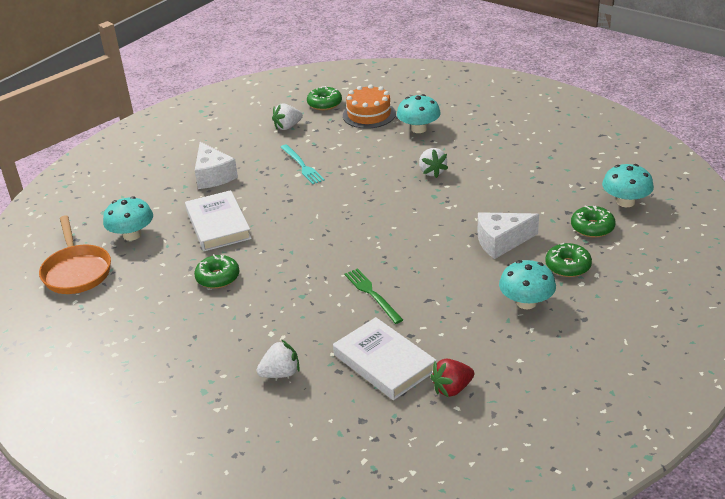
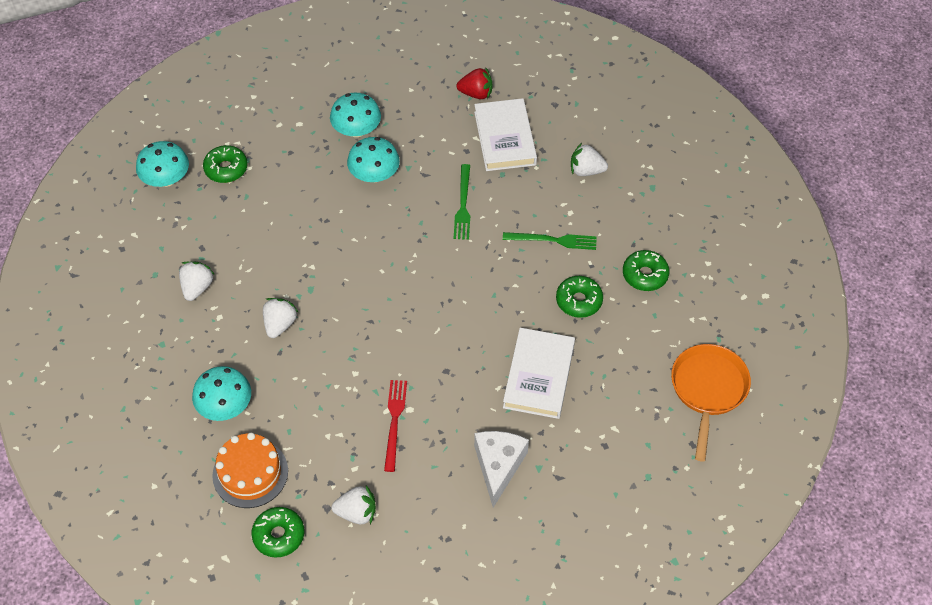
camera: 150 degrees left, 20 degrees up
(132, 235) = (632, 414): turquoise mushroom -> turquoise mushroom (374, 174)
(270, 306) = (553, 240): none -> green fork
(302, 165) = (394, 421): turquoise fork -> red fork
(501, 242) = (312, 198): white cheese -> none
(512, 163) = (197, 287): none -> white strawberry
(568, 266) = (290, 143): green donut -> green donut (645, 275)

